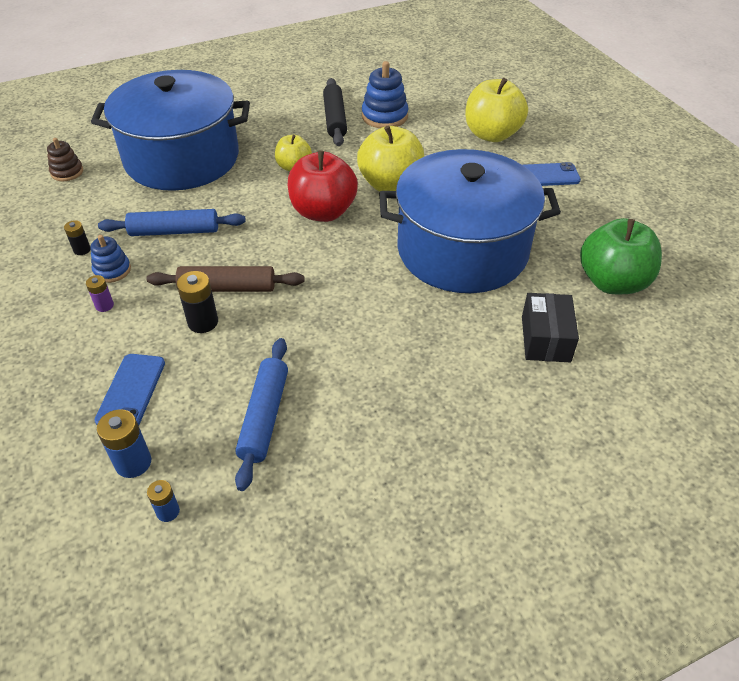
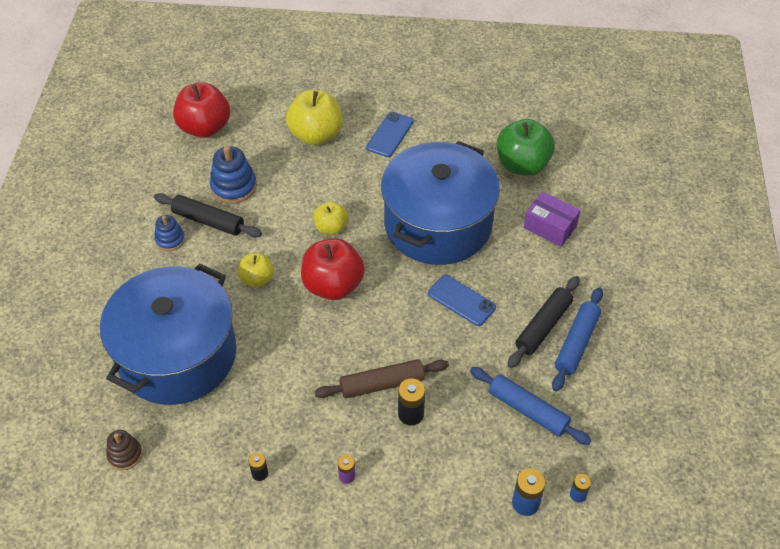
camera: 60 degrees left, 5 degrees up
(112, 270) = (305, 458): blue stacking toy -> blue stacking toy (170, 240)
(131, 391) = (456, 484): blue phone -> blue phone (461, 300)
(174, 231) = (284, 396): blue rolling pin -> blue rolling pin (576, 343)
(227, 288) = (382, 384): brown rolling pin -> brown rolling pin turned 45 degrees clockwise
(390, 184) = (331, 228): yellow apple -> yellow apple, size x0.57
(394, 386) = (543, 326): none -> black rolling pin
(433, 79) = (205, 128): none -> red apple
(545, 339) = (550, 227): black box -> purple box

